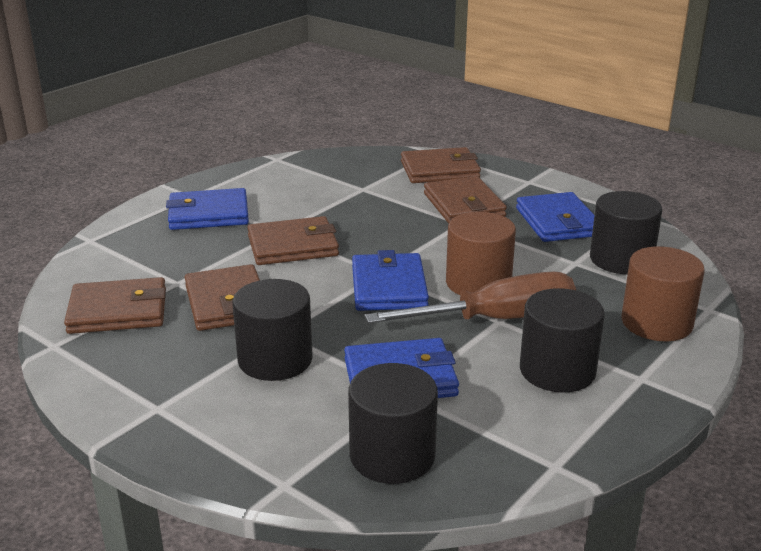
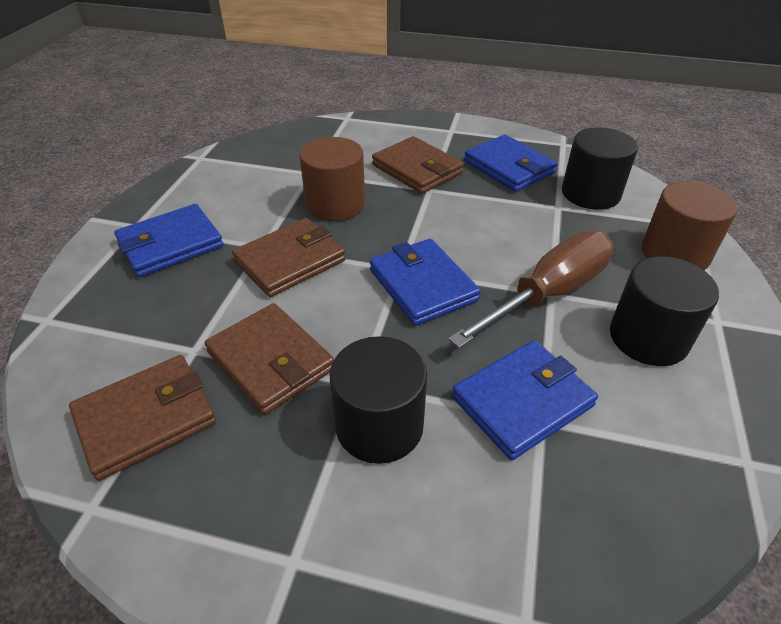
camera: 25 degrees left, 15 degrees up
(392, 455) = (600, 519): black cylinder -> none
(439, 170) = (366, 135): brown wallet -> none
(478, 283) = (498, 254): brown cylinder -> brown cylinder (335, 204)

